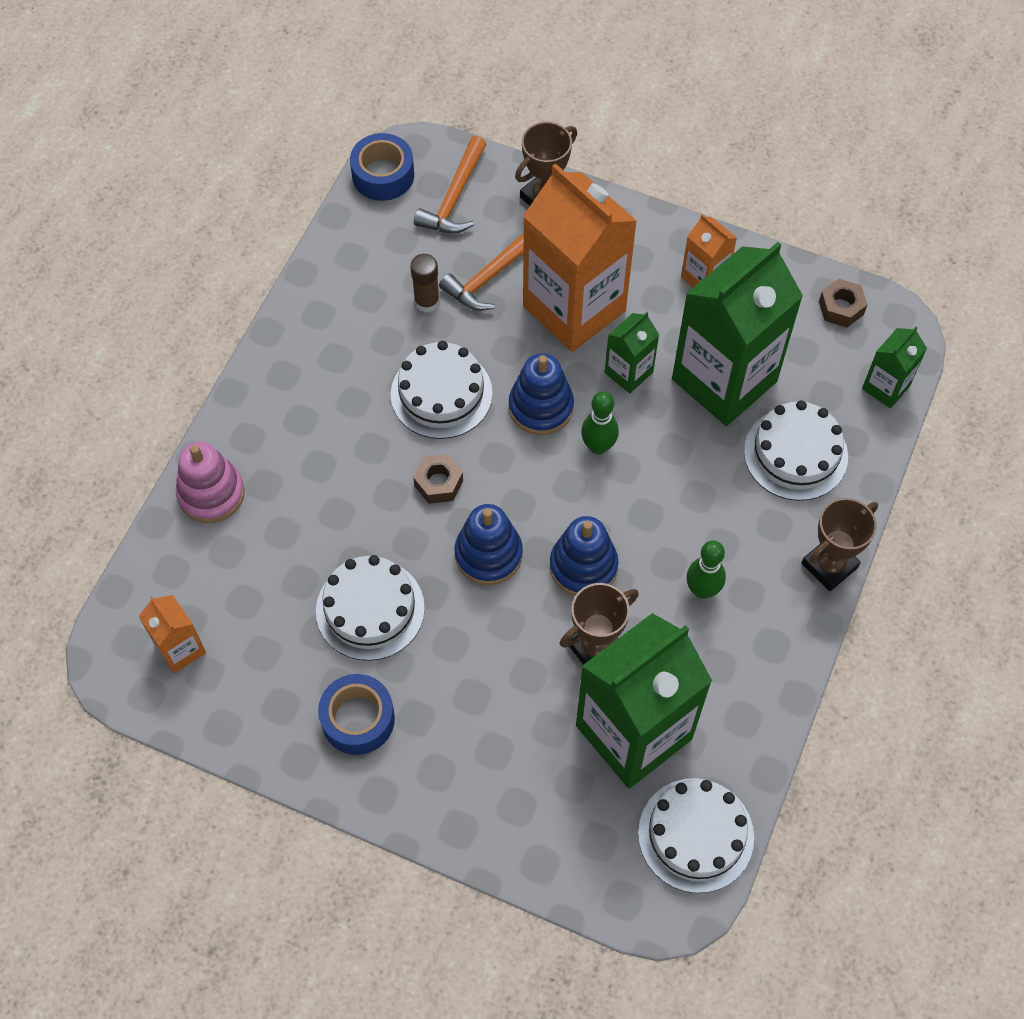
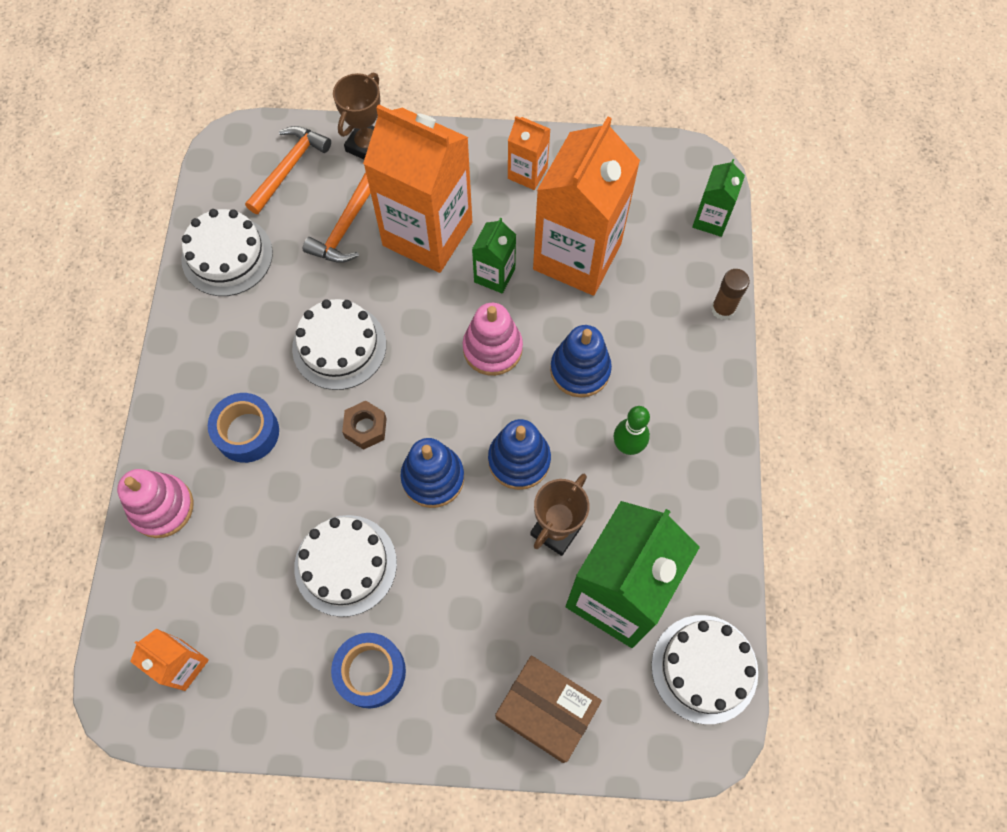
camera: 20 degrees left, 5 degrees up
(383, 175) = (218, 167): blue tape -> blue tape (247, 432)
(427, 302) = (297, 268): brown glue stick -> brown glue stick (722, 309)
(455, 197) = (289, 168): orange hammer -> orange hammer turned 150 degrees counterclockwise
(517, 818) = (546, 711): none -> brown box
(541, 407) = (430, 330): blue stacking toy -> blue stacking toy (580, 370)
(598, 446) = (492, 349): green bowling pin -> pink stacking toy
(724, 380) = (577, 256): green carton -> orange carton
(795, 454) = (660, 300): white cake -> white cake (227, 256)
(829, 565) = (724, 388): brown trophy -> none
(841, 308) = (649, 164): brown nut -> none

